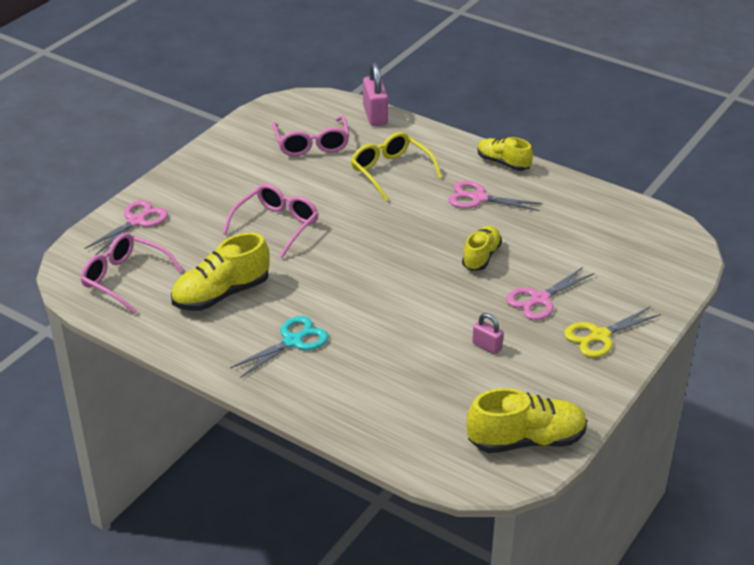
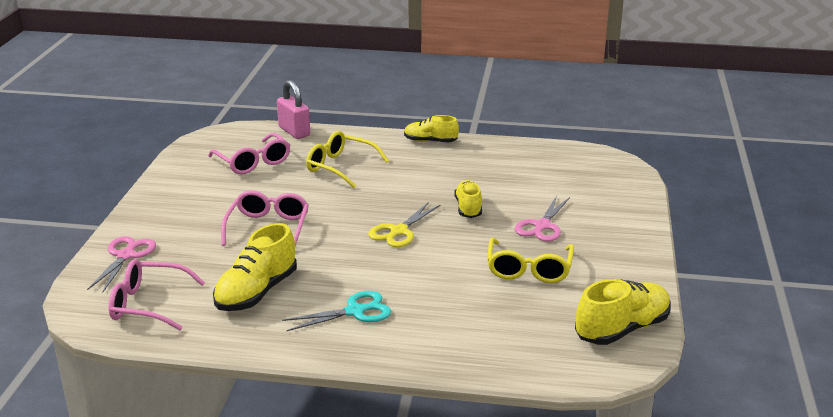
camera: 25 degrees left, 10 degrees down
(292, 341) = (355, 311): turquoise scissors -> turquoise scissors turned 45 degrees clockwise
(478, 198) = (431, 169): pink scissors -> none
(487, 346) = (529, 270): pink padlock -> yellow glasses
(599, 336) = (611, 239): yellow scissors -> yellow scissors (399, 231)

